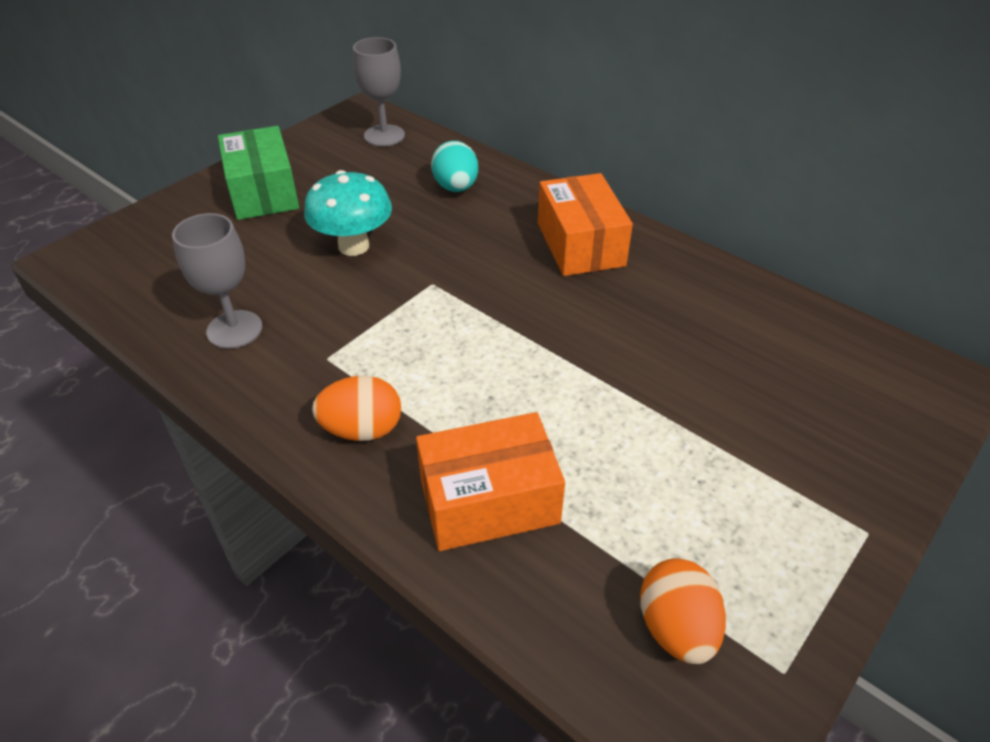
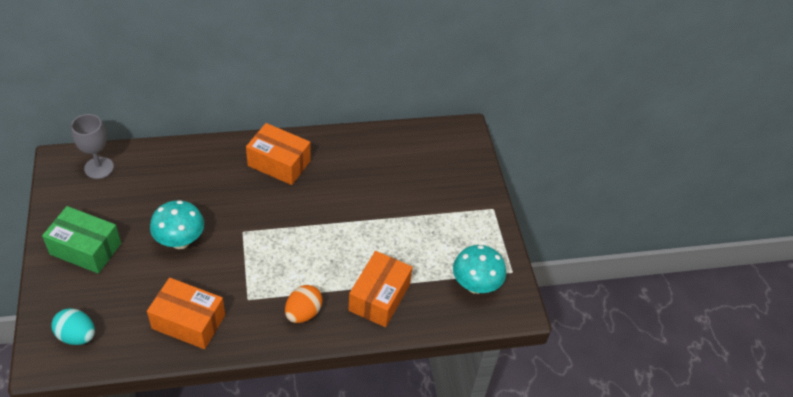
camera: 55 degrees left, 5 degrees up
(234, 329) = (188, 322): grey goblet -> orange box
(456, 187) = (183, 173): turquoise egg -> turquoise egg (77, 336)
(676, 628) = (475, 285): orange egg -> turquoise mushroom

